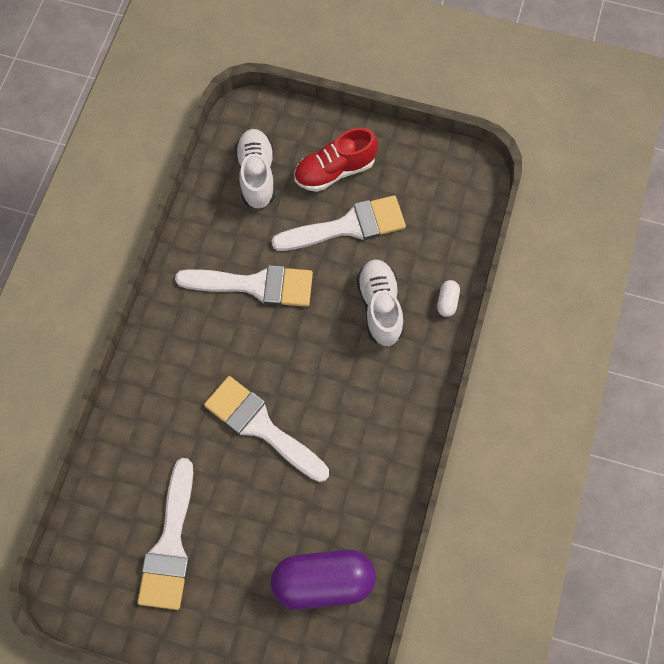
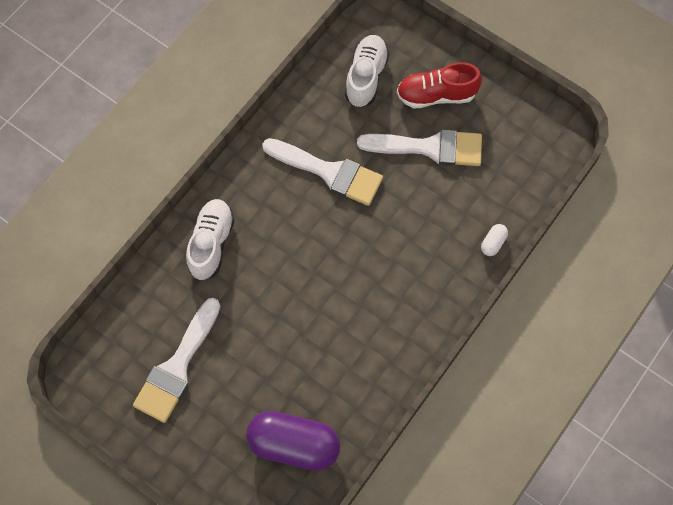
camera: 20 degrees right, 0 degrees up
(261, 426) = (289, 295): white brush -> none
(380, 307) = (431, 227): white shoe -> white shoe (211, 243)

